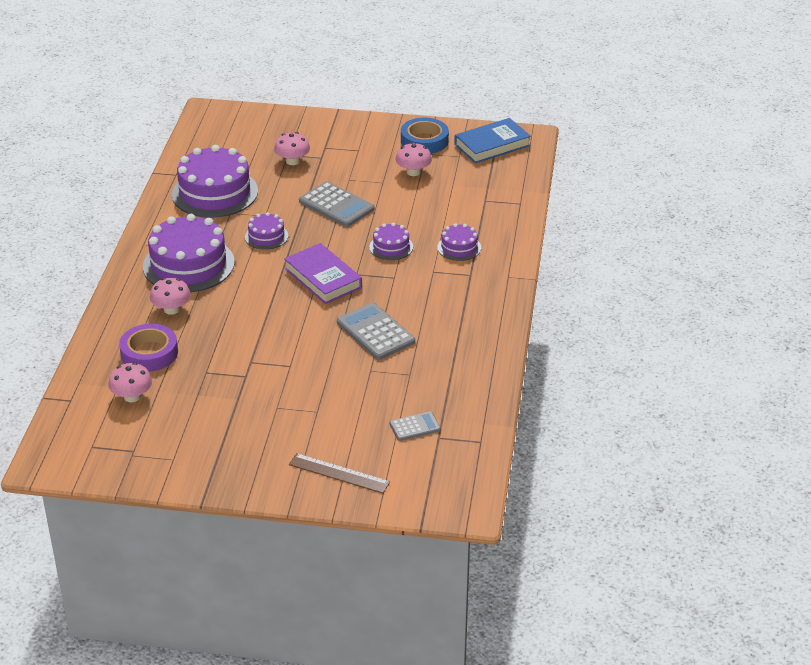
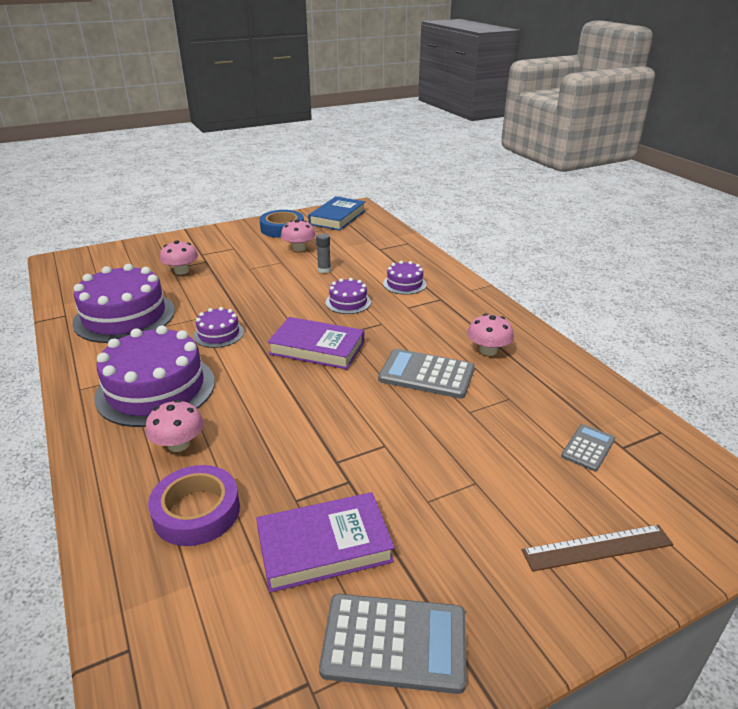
camera: 35 degrees left, 5 degrees down
(132, 396) = (226, 588): pink mushroom -> pink mushroom (488, 350)
(197, 402) = (324, 546): none -> purple book
(336, 205) = (260, 289): grey calculator -> grey calculator (394, 643)
(408, 205) = (324, 270): none -> grey glue stick

